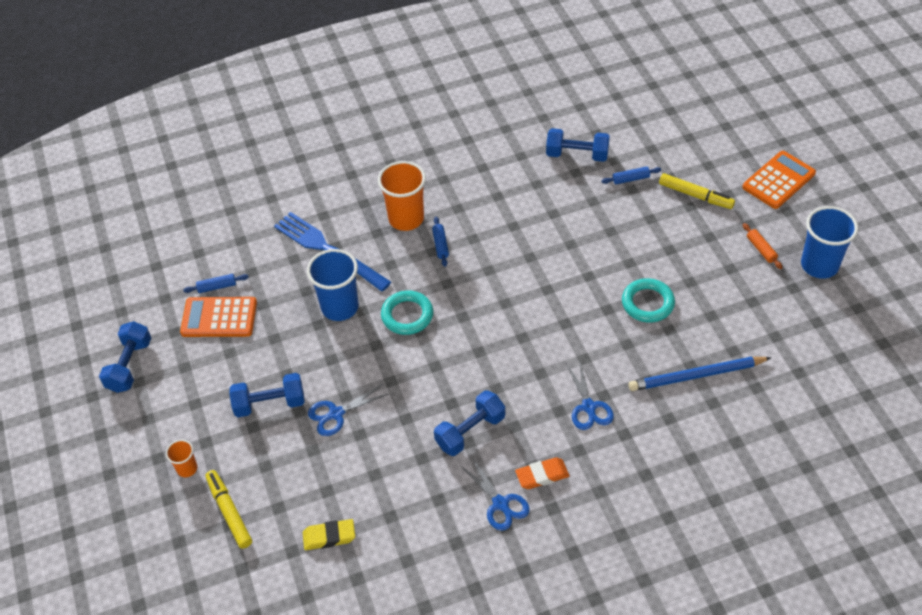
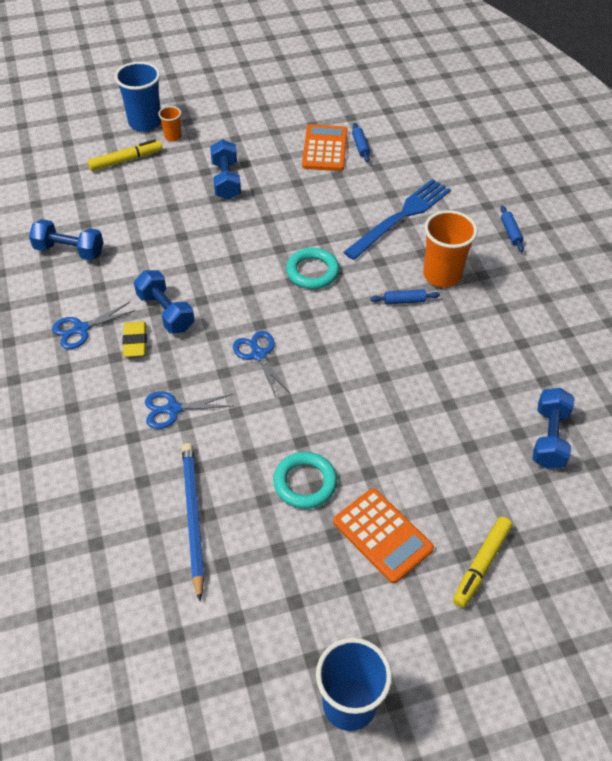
camera: 90 degrees right, 0 degrees up
(129, 365) = (281, 102): blue dumbbell -> blue dumbbell (69, 251)
(329, 536) = (85, 216): yellow eraser -> yellow eraser (135, 342)
(336, 414) = (206, 221): blue scissors -> blue scissors (258, 355)
(340, 307) = (328, 224): blue cup -> blue cup (145, 122)
(542, 475) = (102, 363): orange eraser -> none
(631, 179) = (509, 492): blue rolling pin -> blue rolling pin (510, 232)
(761, 249) = (382, 630): orange rolling pin -> none
(778, 180) = (514, 683): orange calculator -> orange calculator (382, 535)

